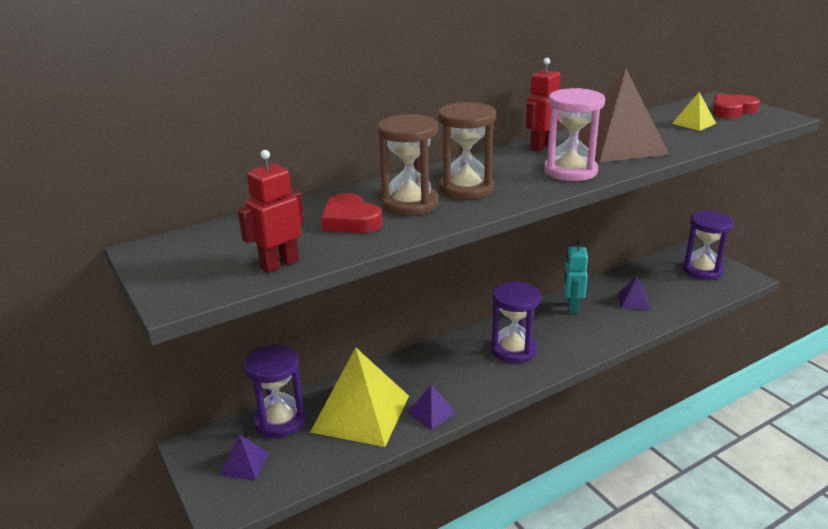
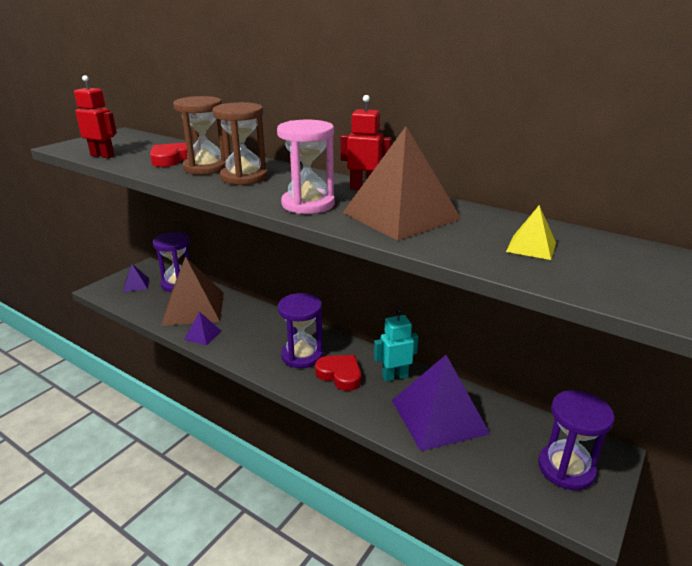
camera: 65 degrees right, 0 degrees up
(361, 413) = (193, 308): yellow pyramid -> brown pyramid
(633, 301) = (439, 416): purple pyramid -> purple pyramid, size x2.23
(731, 111) = (627, 268): red heart -> red heart (340, 375)

